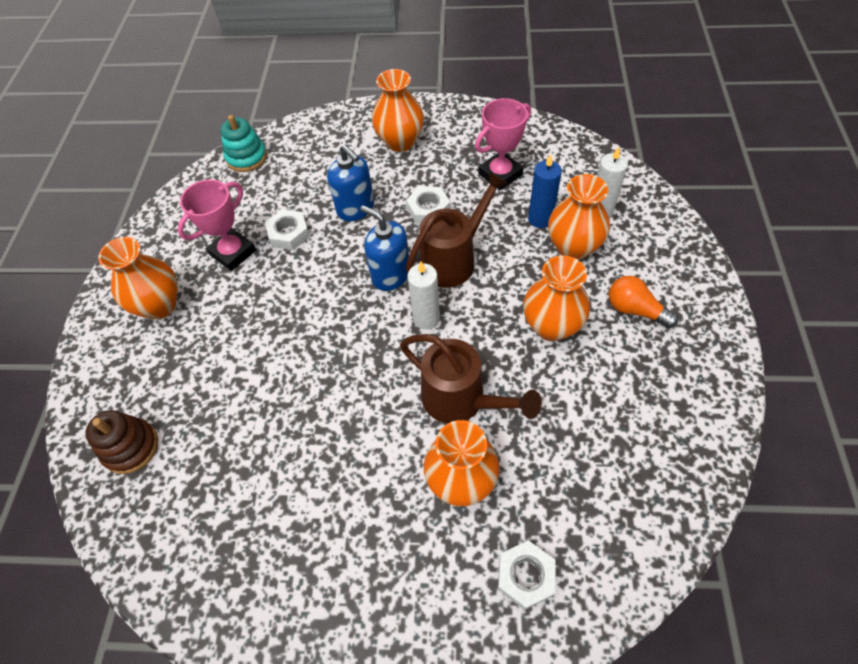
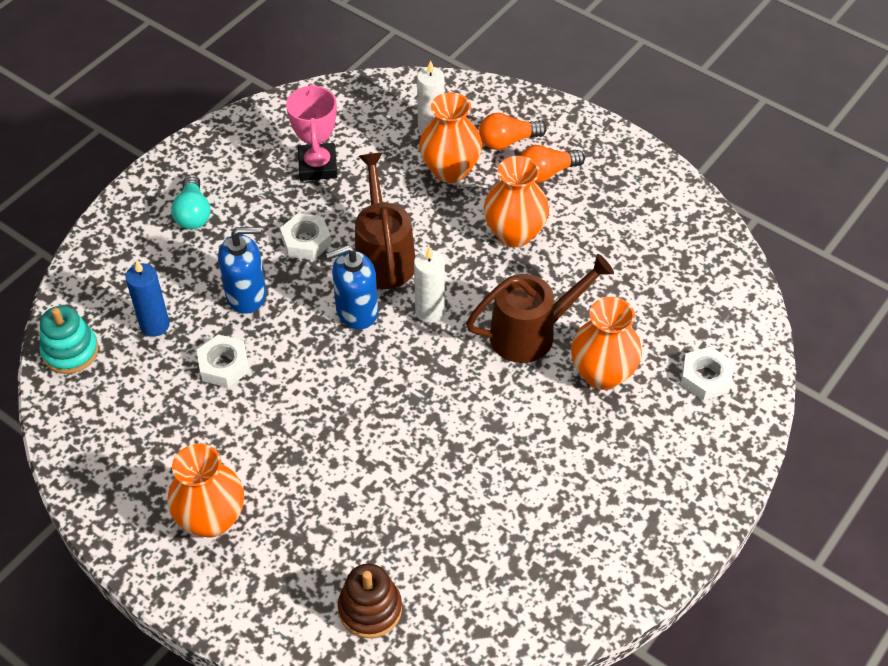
camera: 60 degrees left, 5 degrees down
(233, 252) = (202, 424): pink trophy -> none
(400, 142) = (193, 213): orange vase -> turquoise light bulb
(540, 219) = (398, 171): blue candle -> blue candle (155, 325)
(639, 265) = (507, 141): none -> orange light bulb

